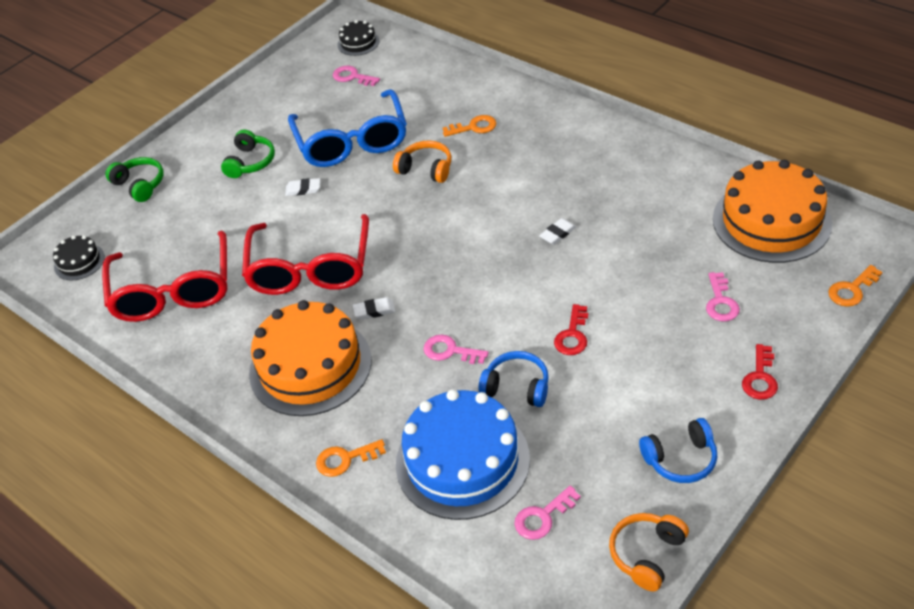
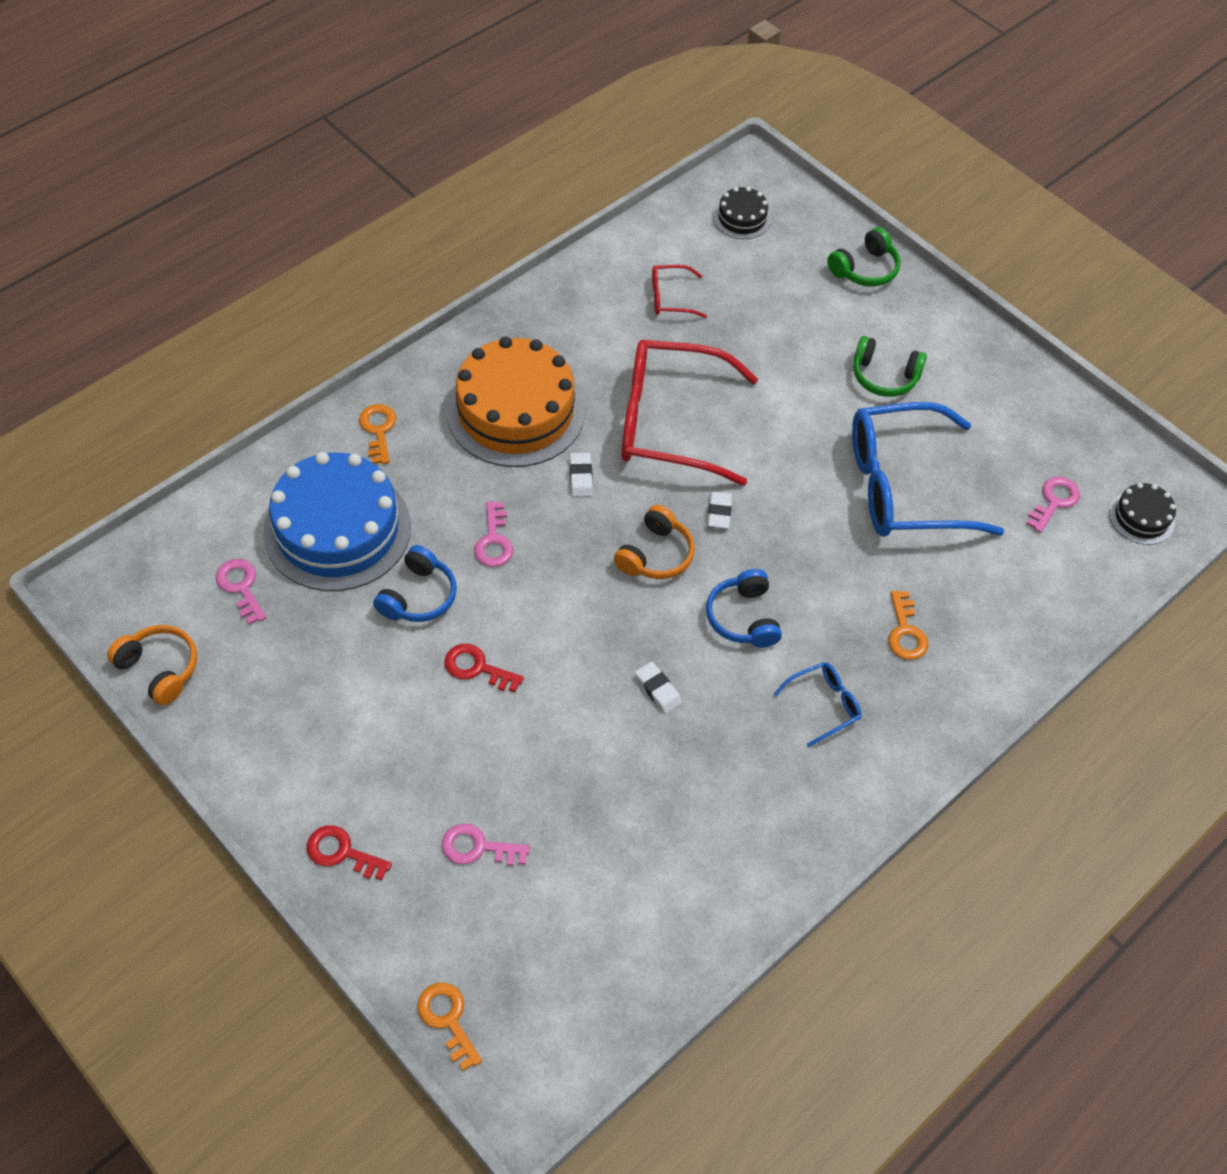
camera: 90 degrees right, 10 degrees up
(173, 291) = (670, 298): red glasses -> red glasses, size x0.44
(303, 189) = (817, 427): white eraser -> white eraser (719, 512)
(426, 169) = (826, 562): orange headphones -> orange headphones (655, 555)
(450, 351) = (494, 541): pink key -> pink key turned 150 degrees clockwise
(542, 155) = (824, 705): none -> blue glasses
(681, 459) = (260, 732): blue headphones -> blue headphones (743, 618)
(771, 221) = (609, 963): orange cake -> none

